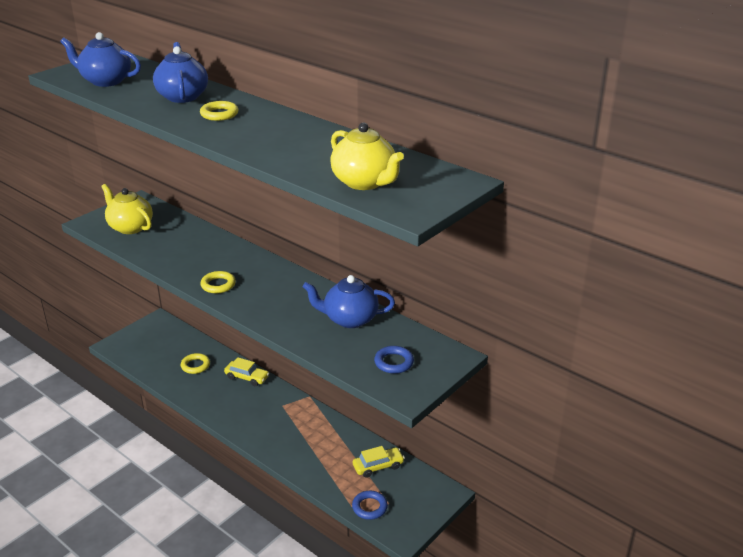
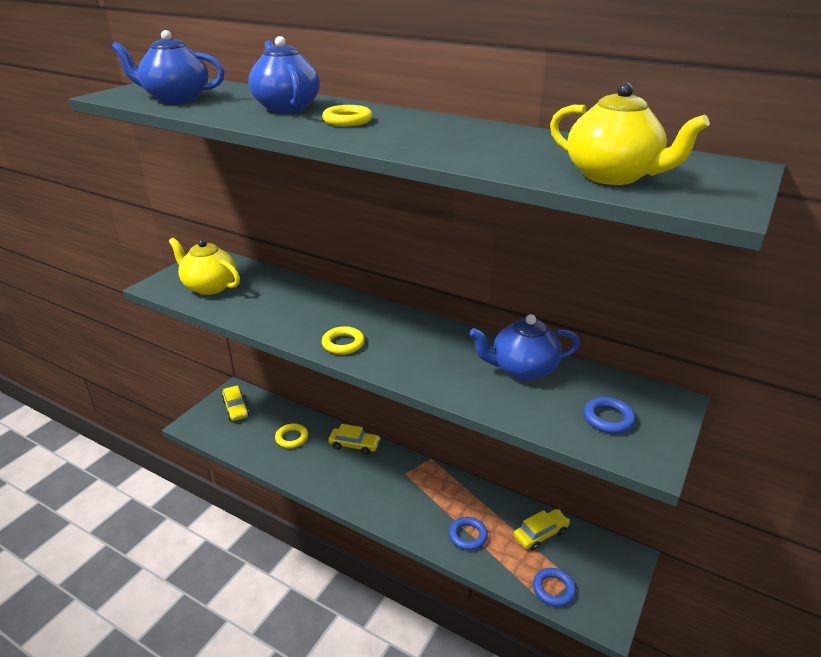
camera: 10 degrees left, 0 degrees up
(155, 336) = (236, 409): none -> yellow car
(316, 459) = (468, 536): none -> blue ring

